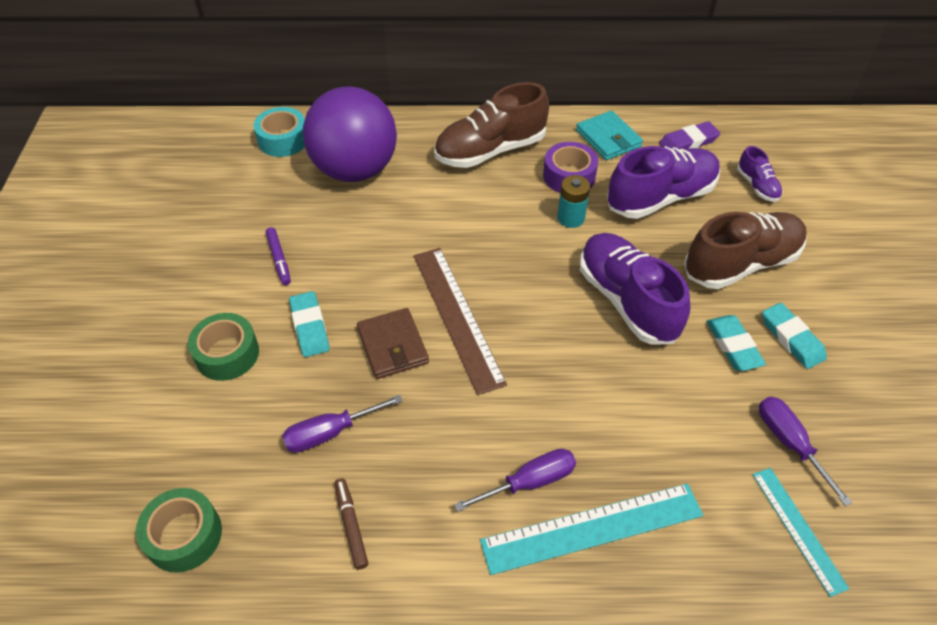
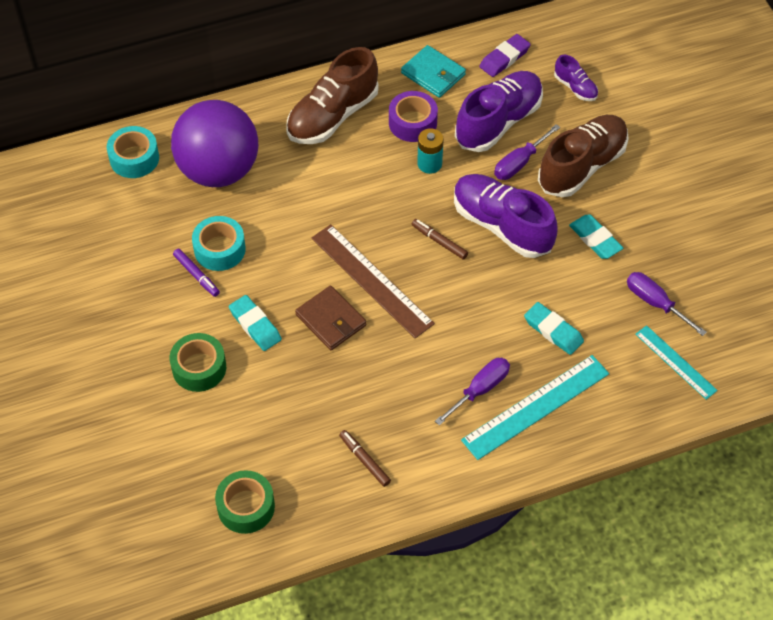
camera: 20 degrees left, 5 degrees up
(316, 241) = (219, 249): none -> turquoise tape
(330, 432) = (315, 402): purple screwdriver -> purple screwdriver (519, 163)
(549, 297) = (439, 241): none -> brown marker
(791, 338) = (637, 220): turquoise eraser -> turquoise eraser (553, 331)

